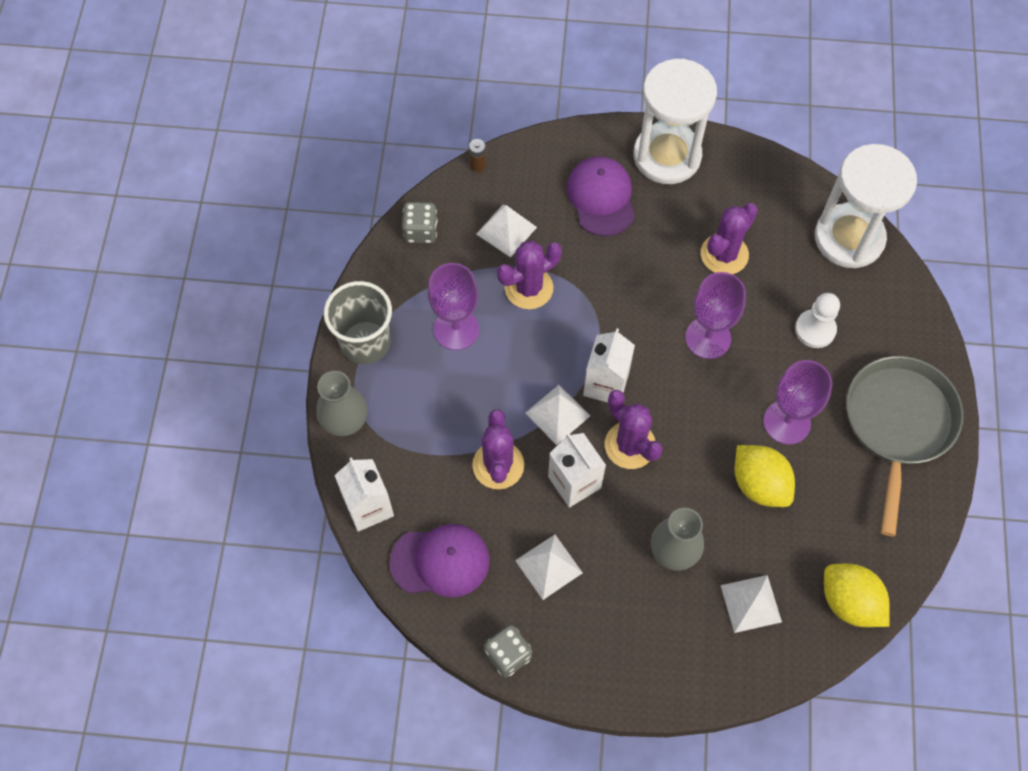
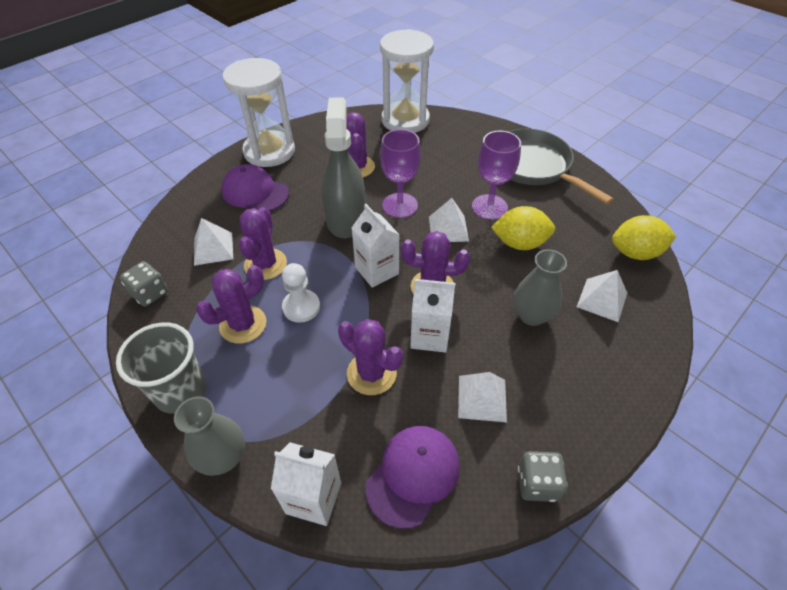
camera: 50 degrees left, 15 degrees down
(456, 329) = (243, 324): purple goblet -> purple cactus
(478, 165) = (152, 232): brown battery -> none
(557, 414) = (370, 310): white pyramid -> white pyramid (448, 228)
(643, 305) = (346, 219): none -> grey spray bottle
(815, 329) = (443, 162): white pawn -> white pawn (301, 307)

